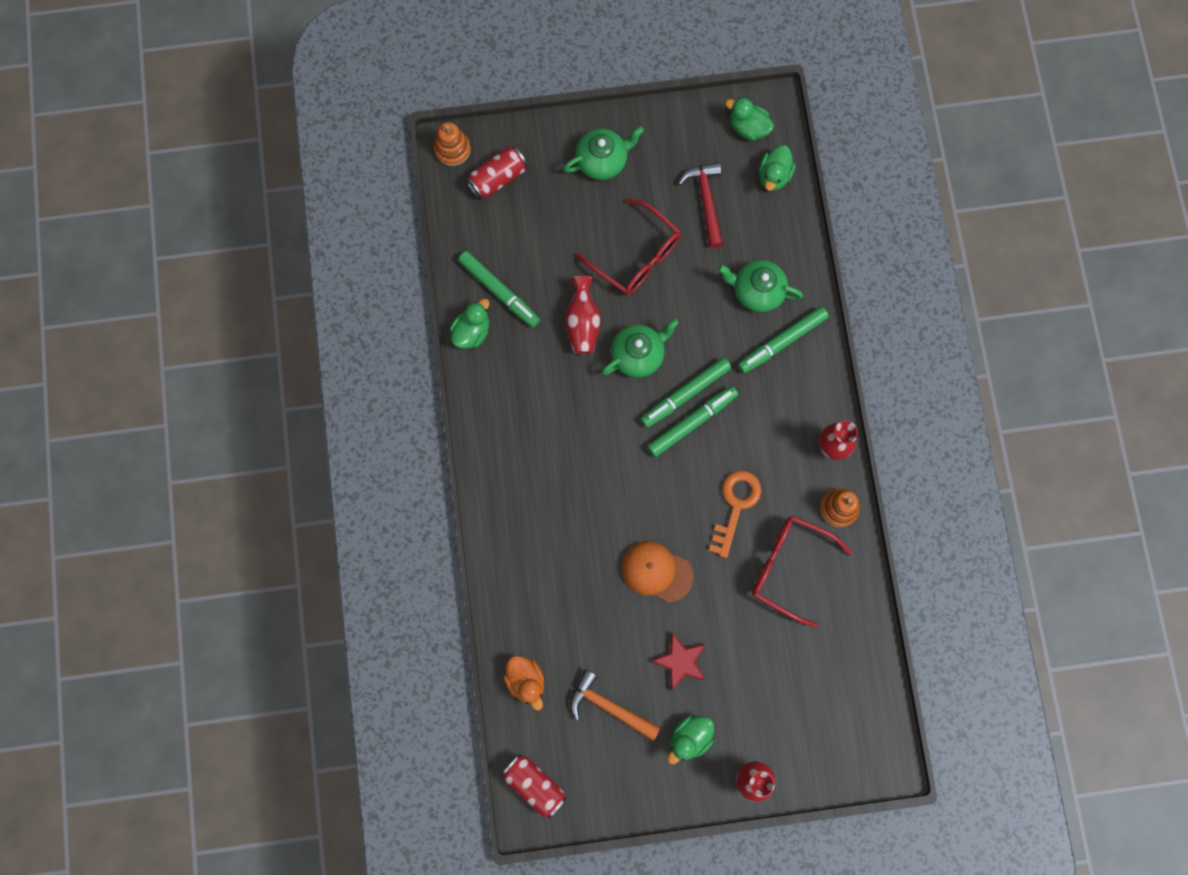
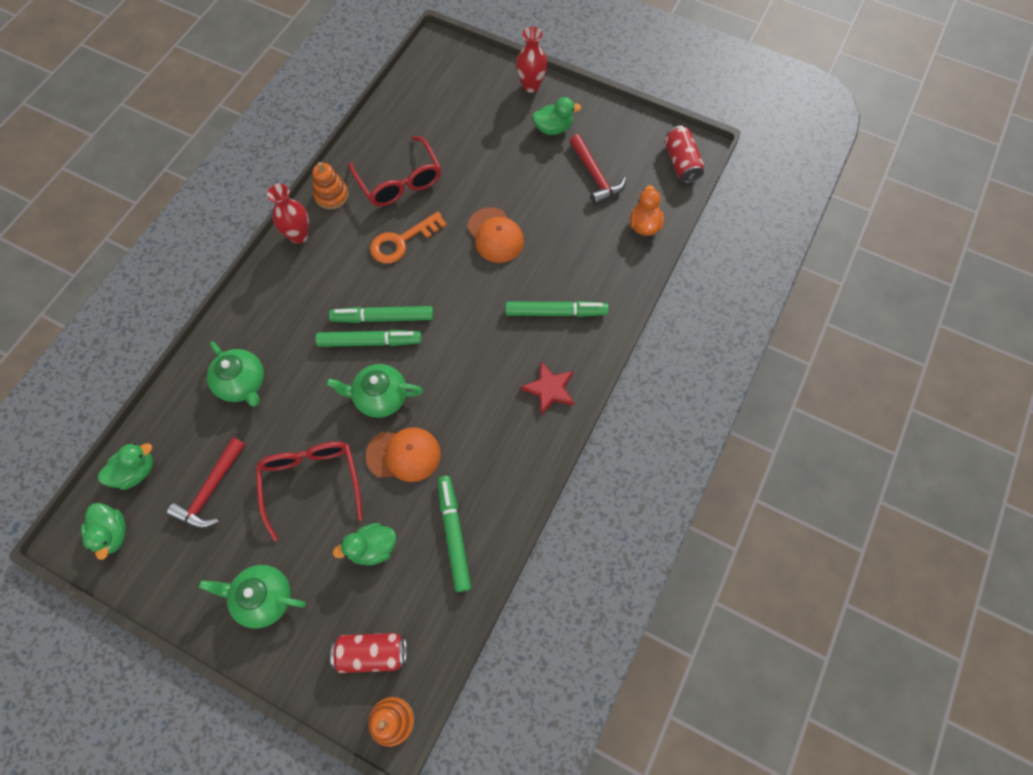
camera: 145 degrees left, 10 degrees down
(472, 332) = (504, 513): green duck -> green duck (372, 548)
(583, 323) = (404, 455): red vase -> orange cap
(609, 707) = (595, 176): orange hammer -> red hammer
(680, 661) = (524, 173): red star -> red star (549, 389)
(782, 342) = (262, 331): green marker -> green marker (556, 312)

